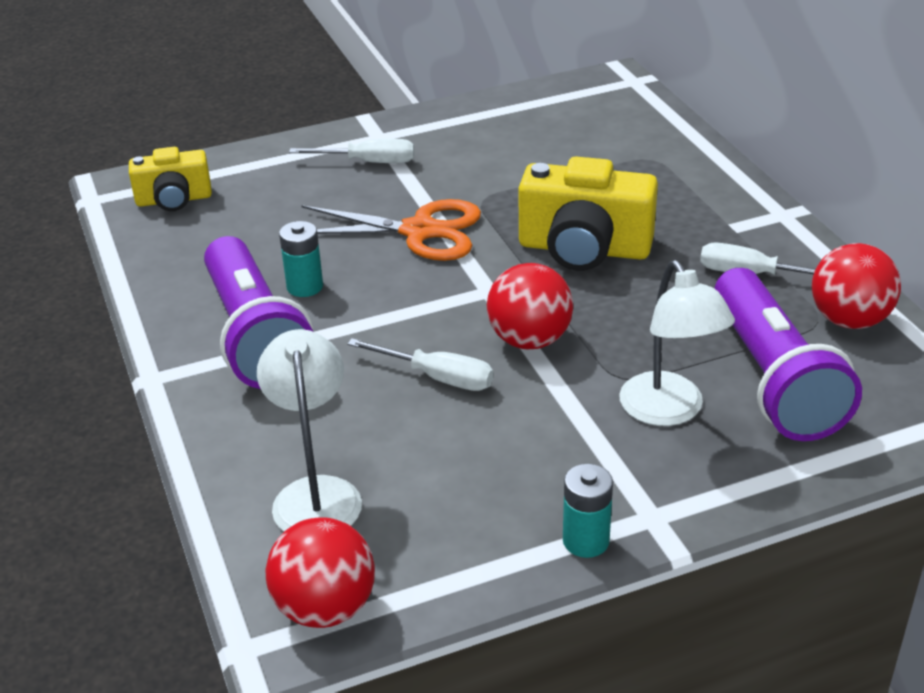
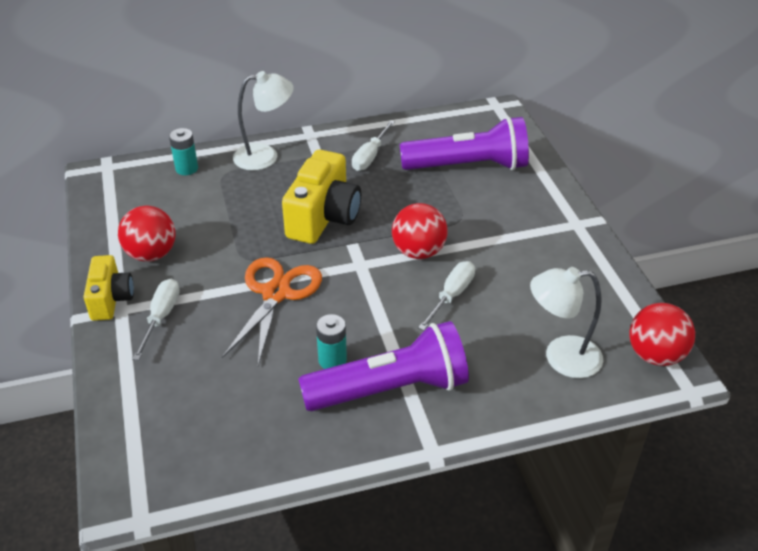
camera: 85 degrees left, 5 degrees up
(174, 200) = (169, 451): yellow camera -> yellow camera (111, 299)
(586, 541) = (596, 249): turquoise battery -> turquoise battery (186, 168)
(669, 411) = (493, 206): white lamp -> white lamp (265, 156)
(849, 320) = (421, 132): red ball -> red ball (151, 254)

